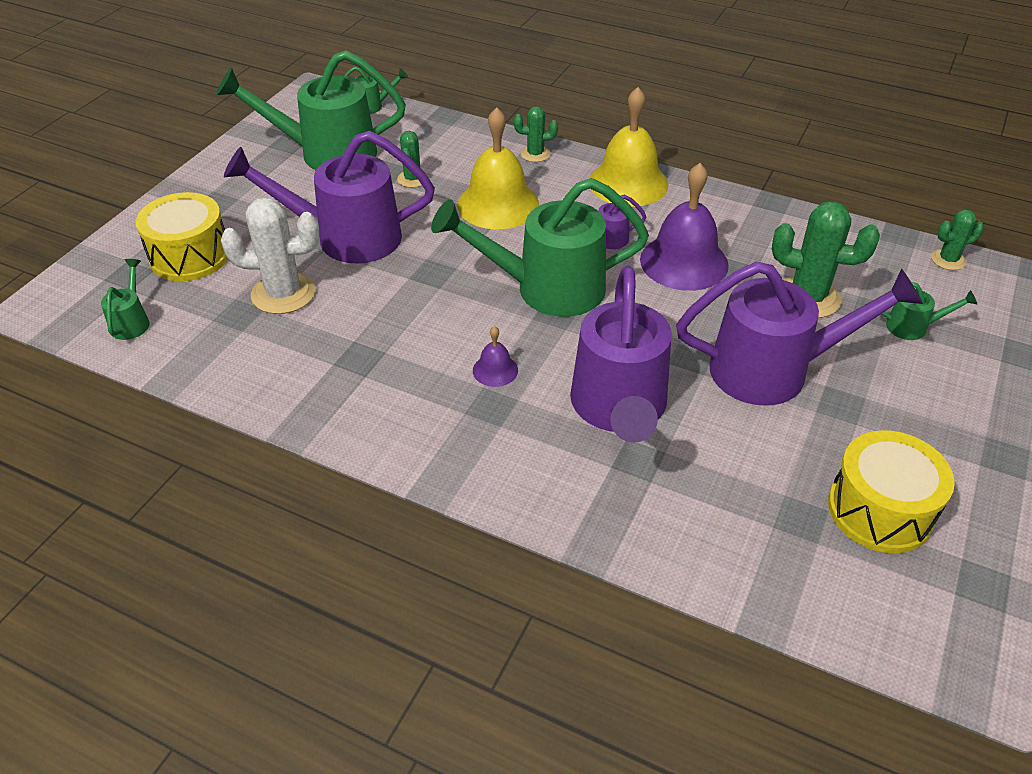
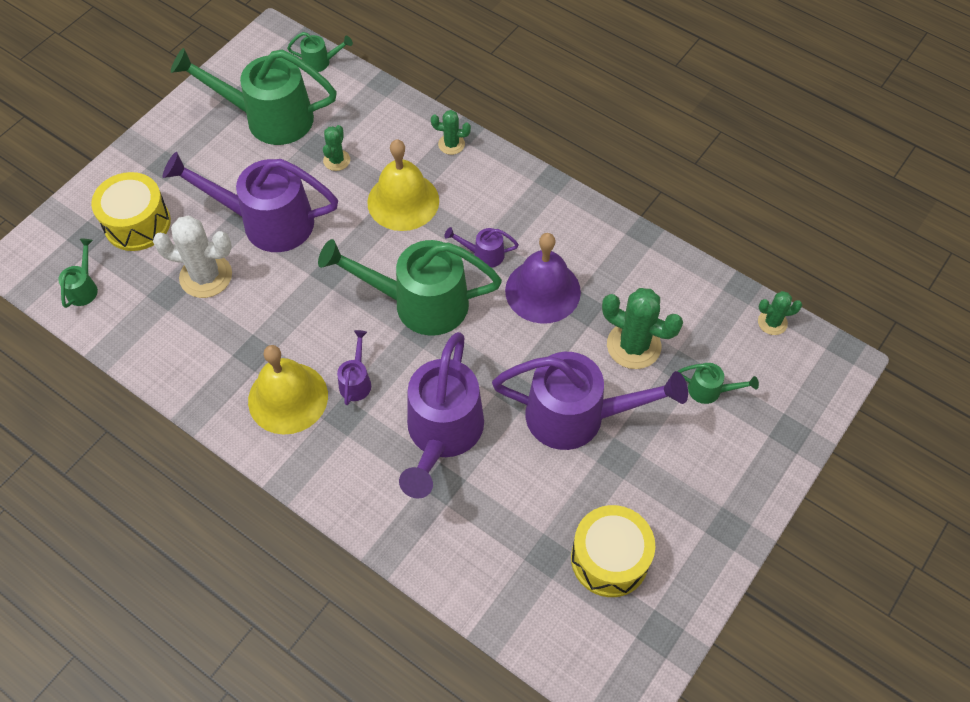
camera: 10 degrees right, 15 degrees up
(495, 370) = (356, 381): purple bell -> purple watering can
(628, 183) = (523, 191): yellow bell -> yellow bell (288, 398)

